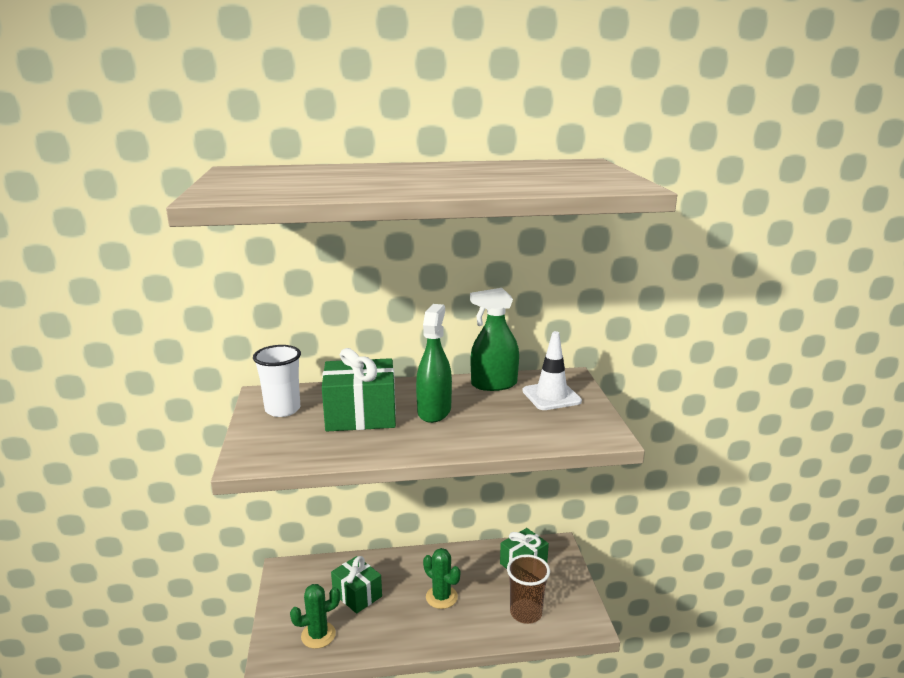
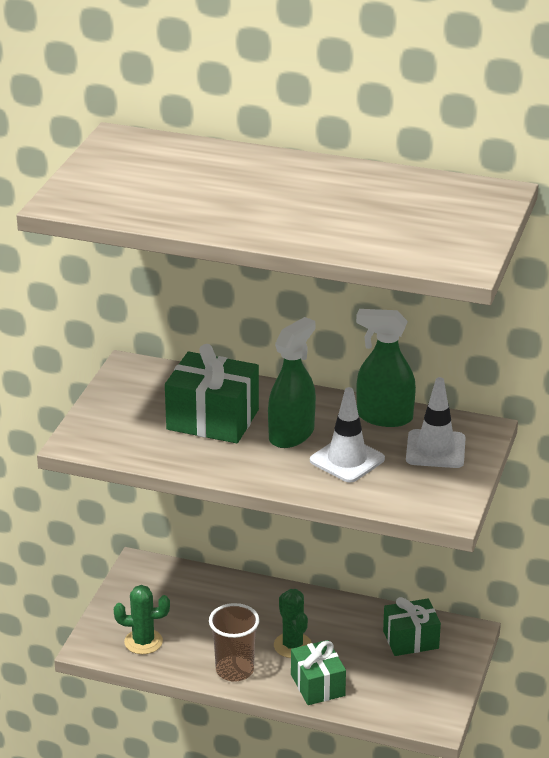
camera: 25 degrees right, 10 degrees up
(282, 409) = (139, 391): white cup -> none
(357, 595) = (203, 615): green gift -> green gift (317, 685)
(493, 418) = (347, 460): none -> white traffic cone
(526, 613) = (374, 690): brown cup -> brown cup (234, 670)

